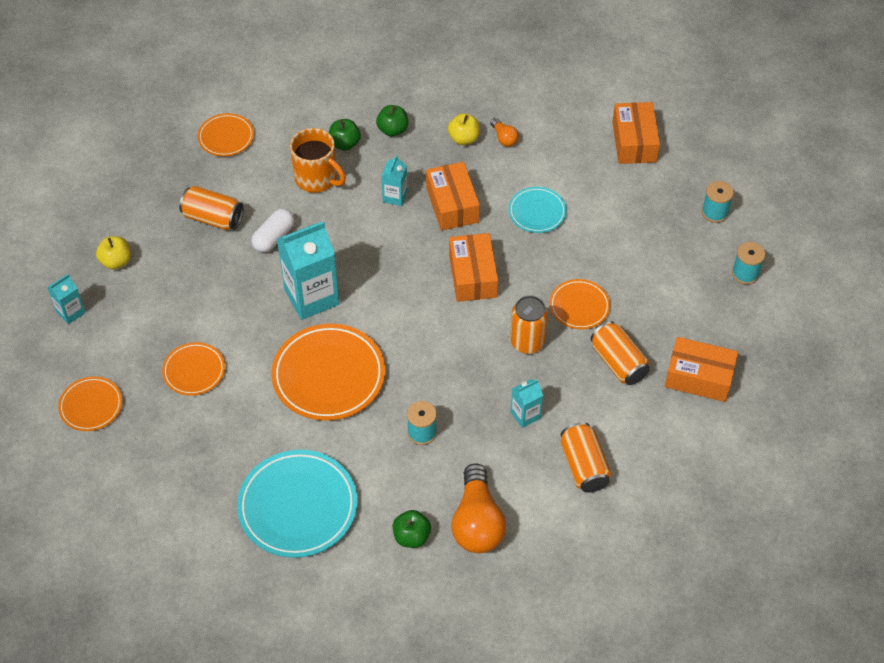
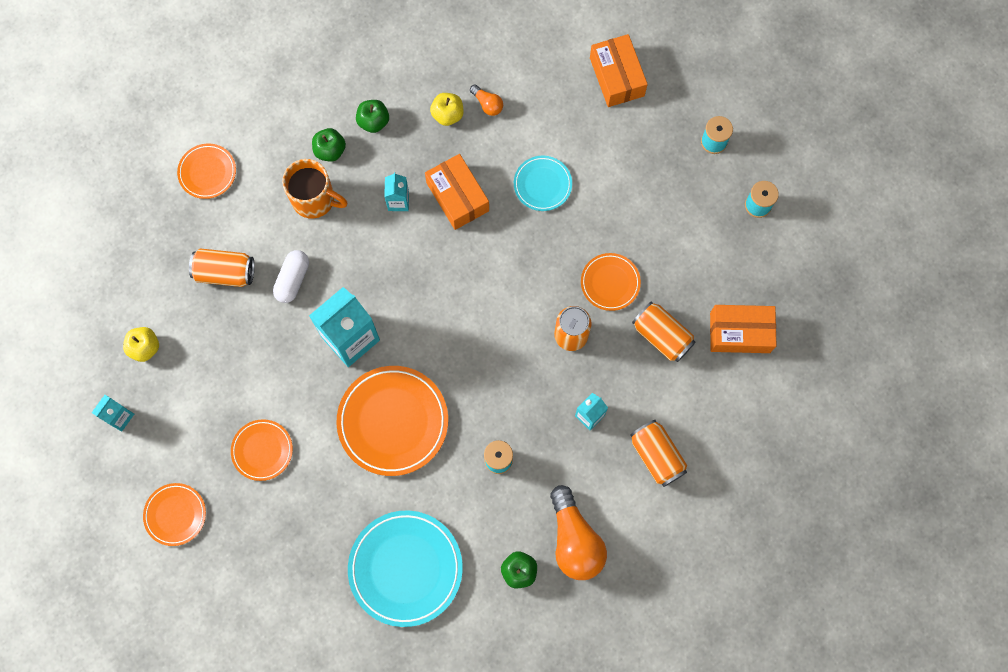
camera: 15 degrees left, 20 degrees up
(472, 276) = (499, 274): orange box -> none

